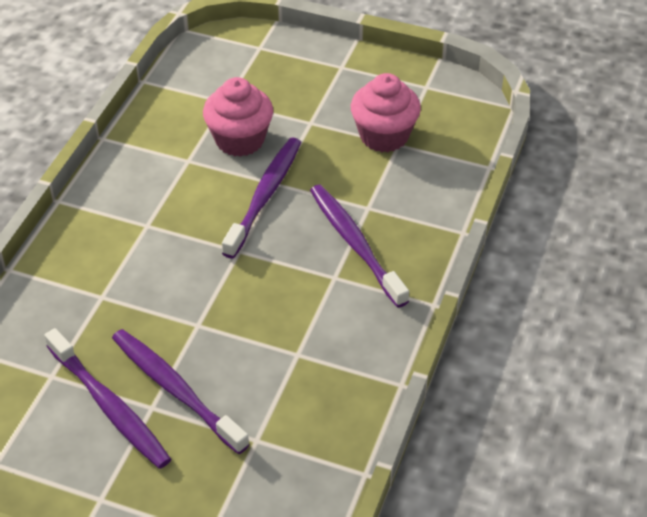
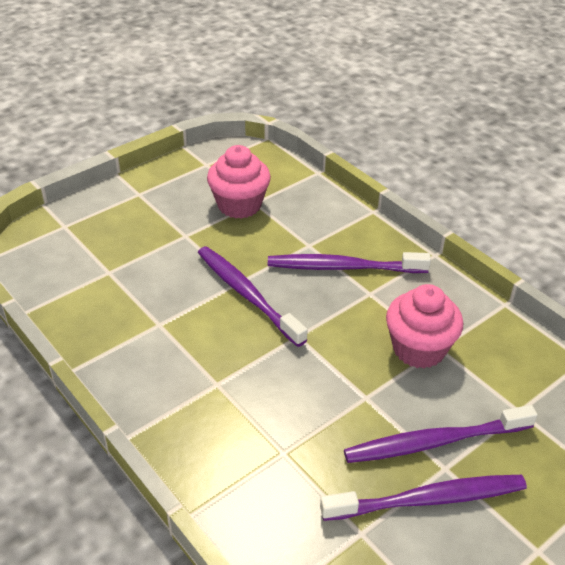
camera: 60 degrees left, 5 degrees down
(240, 140) = (166, 282): pink cupcake -> pink cupcake (419, 349)

